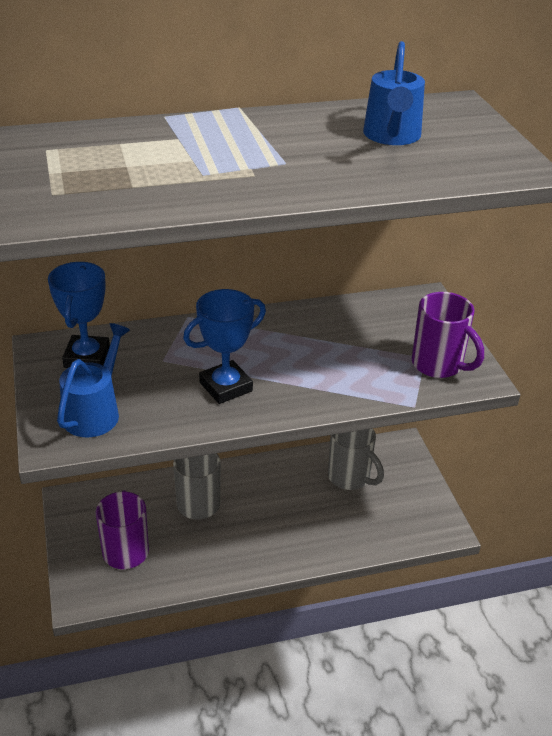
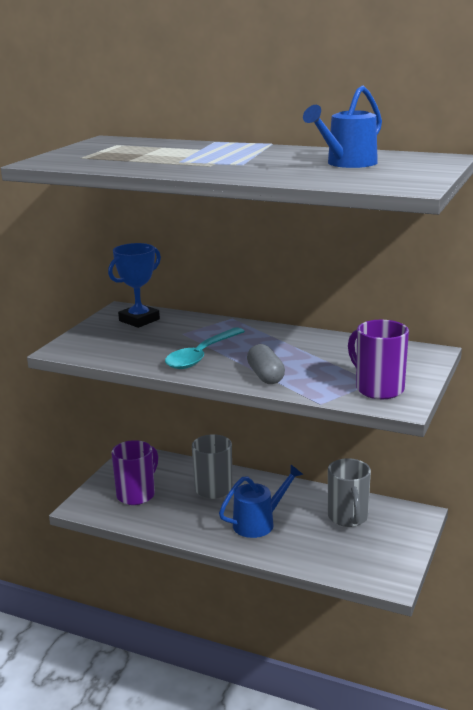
camera: 40 degrees right, 15 degrees down
(95, 411) = (106, 344): blue watering can -> blue watering can (259, 522)
(226, 387) = (201, 355): blue trophy -> turquoise spoon
(323, 390) = (265, 376): none -> grey capsule
(438, 365) = (378, 389): purple mug -> purple mug turned 150 degrees clockwise

